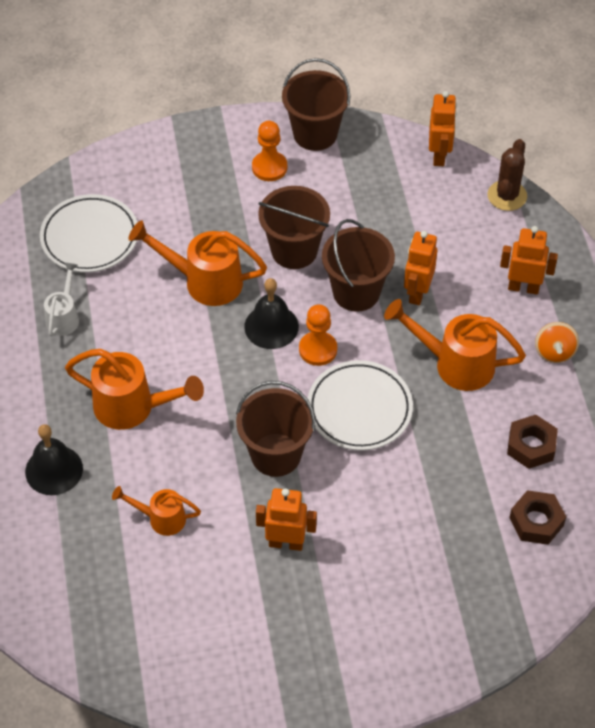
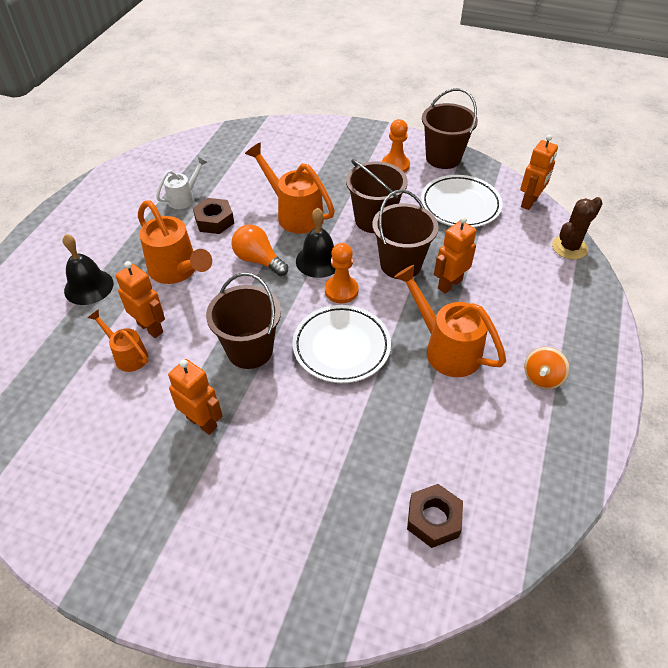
camera: 30 degrees right, 5 degrees down
(90, 237) = (242, 161): white plate -> white plate (460, 205)
(208, 355) = (258, 260): none -> orange light bulb
(523, 287) = (543, 316): orange robot -> orange robot (150, 328)
(531, 446) = (471, 447): brown nut -> brown nut (214, 221)

